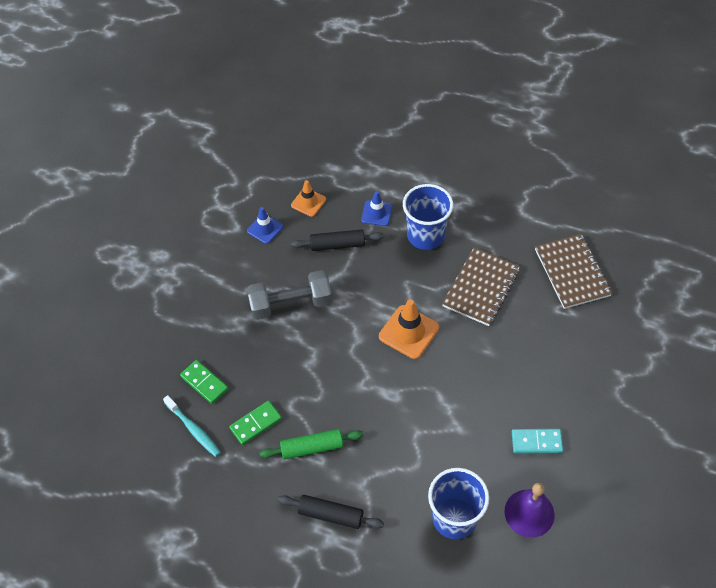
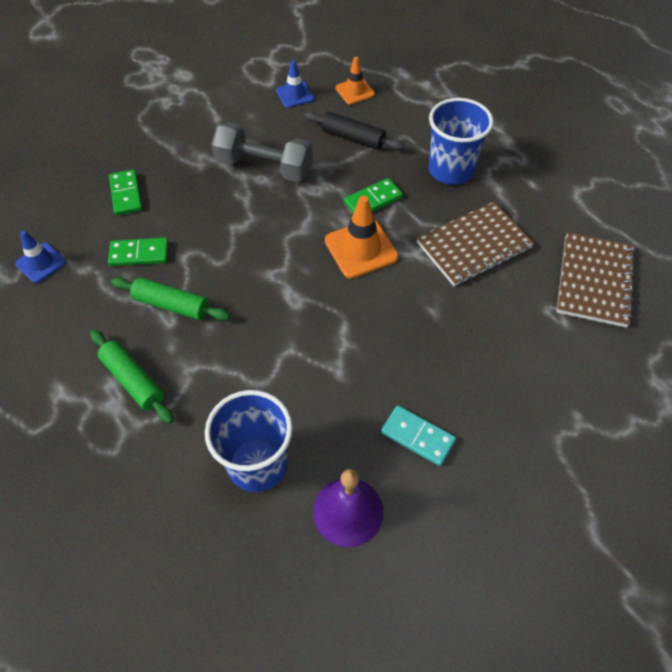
camera: 30 degrees right, 0 degrees up
(193, 429) = (80, 228): turquoise toothbrush -> none
(330, 515) = (133, 380): black rolling pin -> green rolling pin
(376, 213) = (415, 129): blue traffic cone -> blue traffic cone (41, 263)
(389, 289) = (373, 200): none -> green domino

